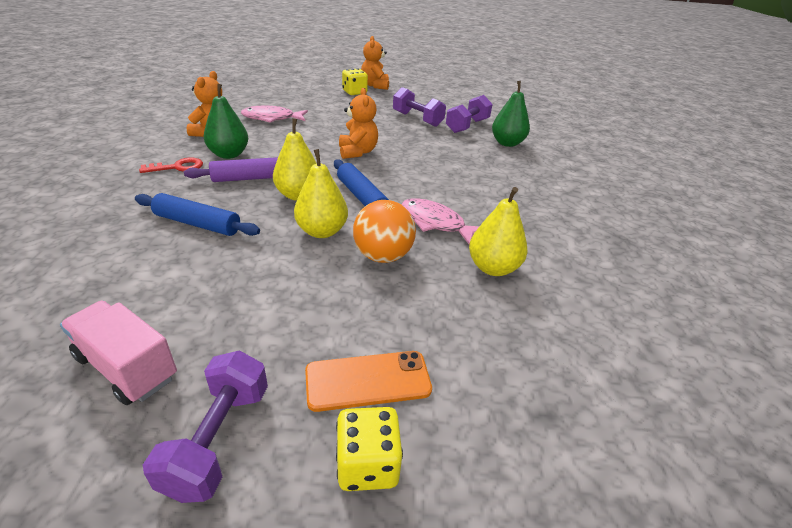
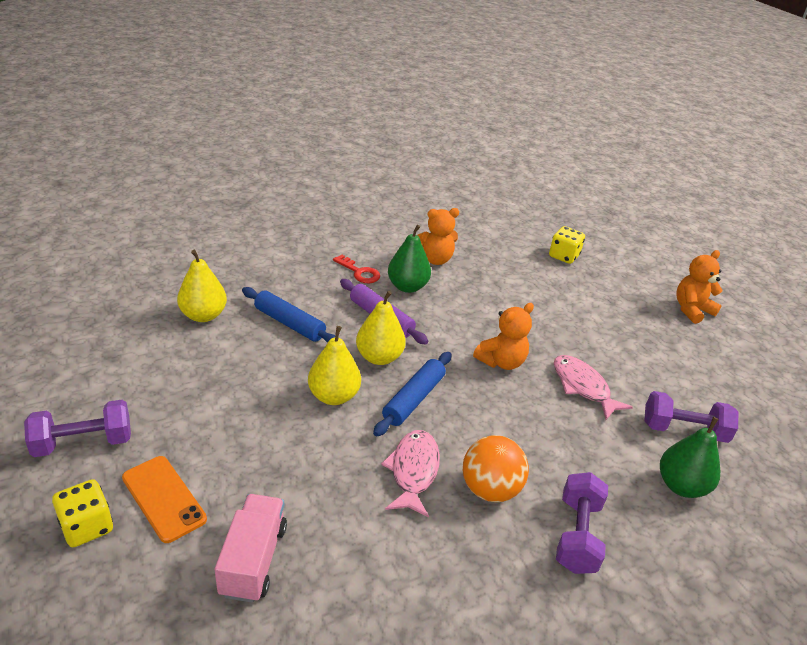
camera: 60 degrees right, 0 degrees up
(127, 367) = (124, 373): pink truck -> pink truck (253, 560)
(197, 224) = (289, 323): blue rolling pin -> blue rolling pin turned 45 degrees counterclockwise
(272, 118) = (505, 277): pink fish -> pink fish (583, 387)
(354, 92) = (647, 302): yellow dice -> yellow dice (563, 256)
(383, 256) = (326, 450): orange ball -> orange ball (490, 489)
(417, 119) = (643, 378): purple dumbbell -> purple dumbbell (577, 535)
(493, 268) = (366, 543): yellow pear -> yellow pear (203, 315)

